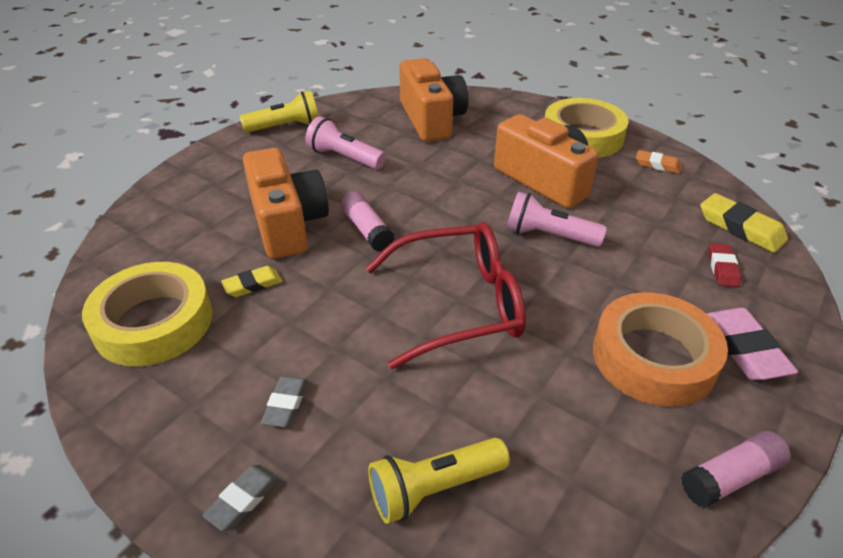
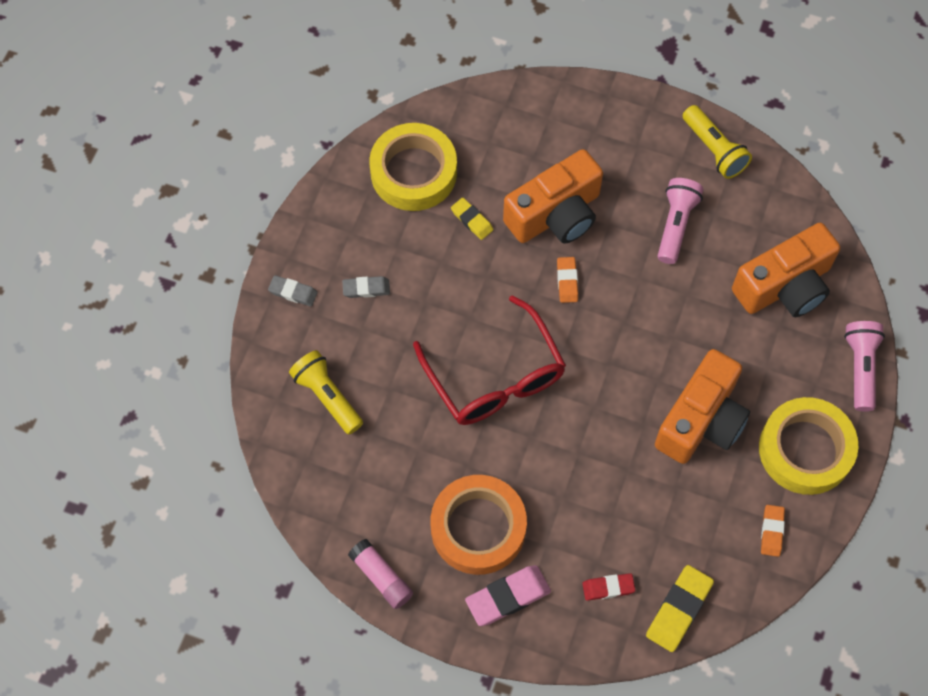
camera: 75 degrees right, 25 degrees up
(367, 230) = (567, 281): pink glue stick -> orange eraser
(549, 236) = (608, 435): pink flashlight -> pink flashlight (860, 368)

